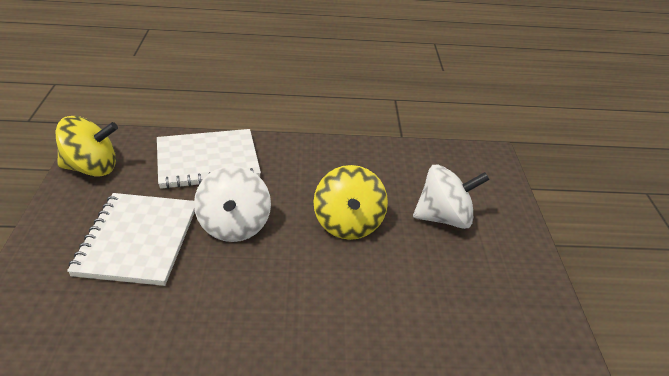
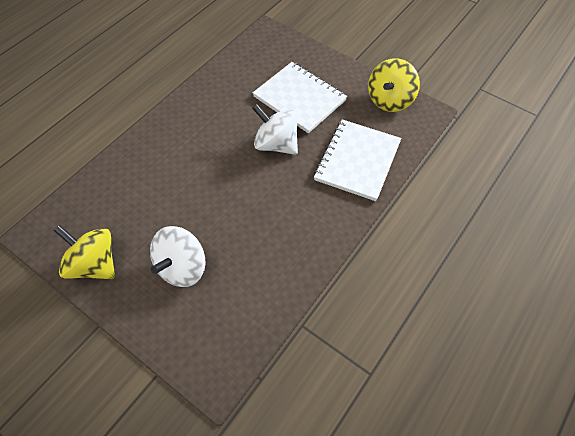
camera: 130 degrees right, 20 degrees up
(348, 224) = (228, 203): yellow spinning top -> yellow spinning top (94, 264)

